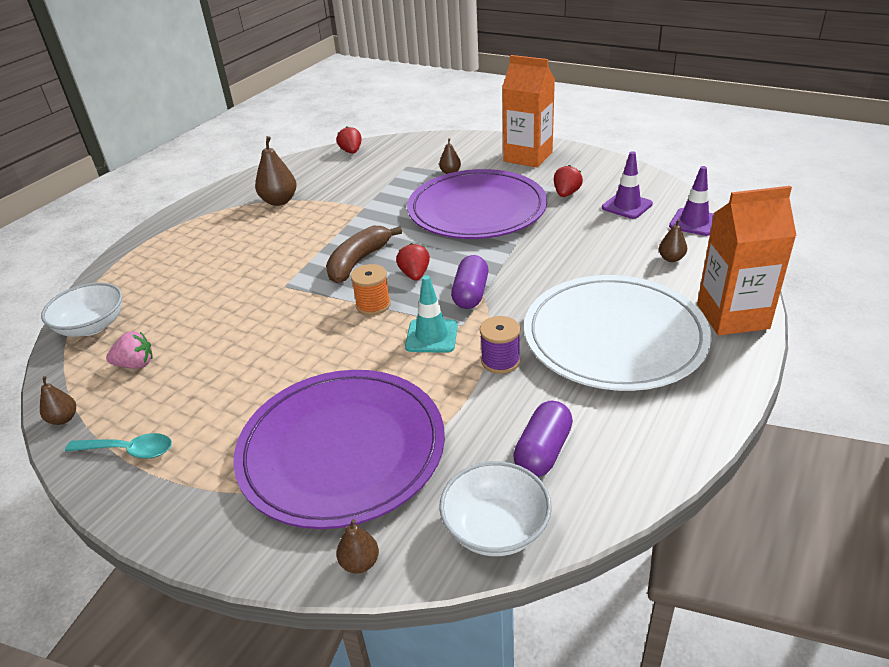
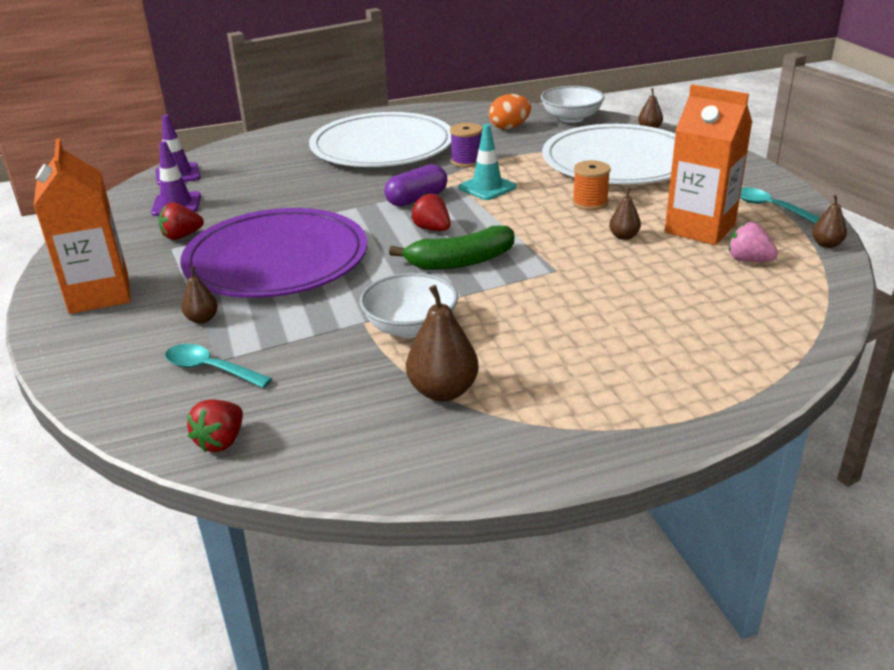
camera: 140 degrees left, 5 degrees down
(92, 326) = (791, 316): white bowl -> white bowl (410, 327)
(342, 450) = (618, 161): purple plate -> white plate
(358, 262) = (460, 261): brown banana -> green banana
(373, 305) = (498, 222): orange spool -> orange spool (590, 203)
(403, 163) = (210, 369): none -> turquoise spoon
(415, 275) = (432, 229): red strawberry -> red strawberry turned 105 degrees clockwise
(543, 451) = (509, 127): purple capsule -> orange egg
(671, 258) = (252, 164): brown pear -> brown pear (624, 236)
(732, 316) = (304, 131): orange carton -> orange carton (700, 228)

